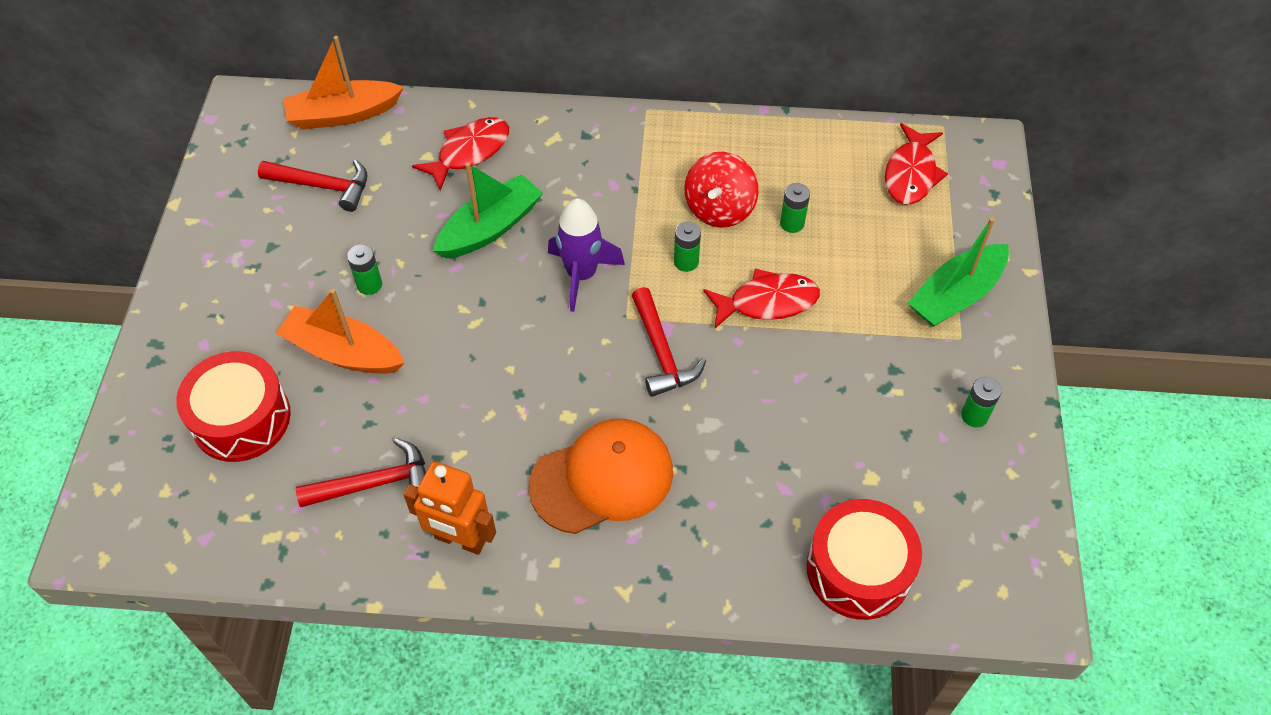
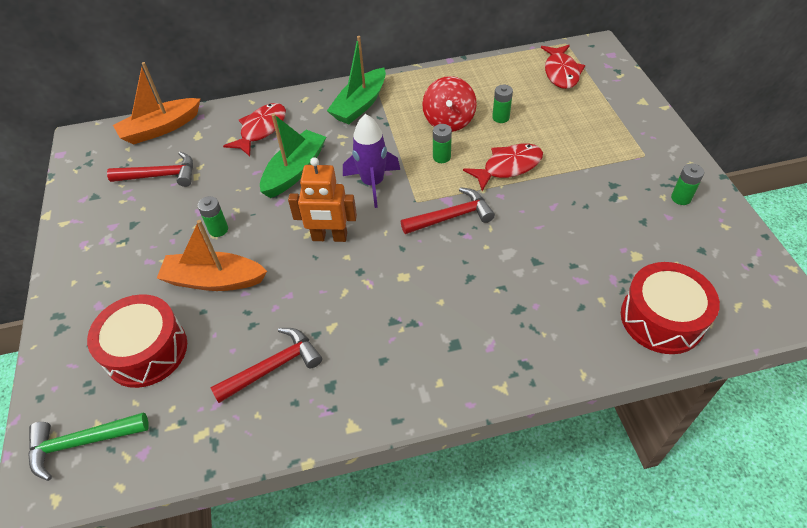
camera: 15 degrees left, 5 degrees down
(144, 505) = (81, 443): none -> green hammer
(460, 540) = (358, 389): orange robot -> orange robot (329, 237)
(602, 478) = (448, 311): orange cap -> none
(662, 353) = (452, 217): red hammer -> red hammer turned 75 degrees counterclockwise
(955, 295) = (627, 132): green boat -> green boat (360, 105)

